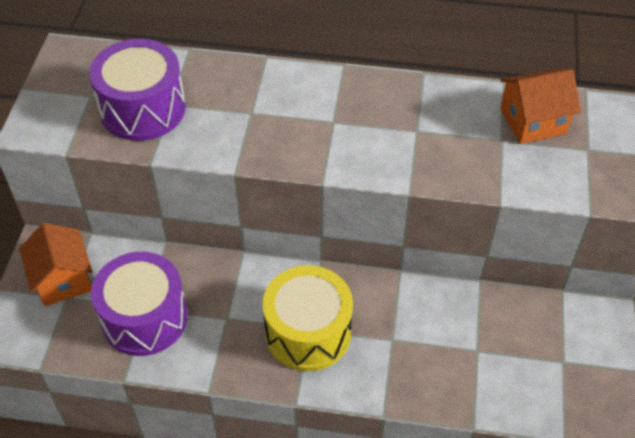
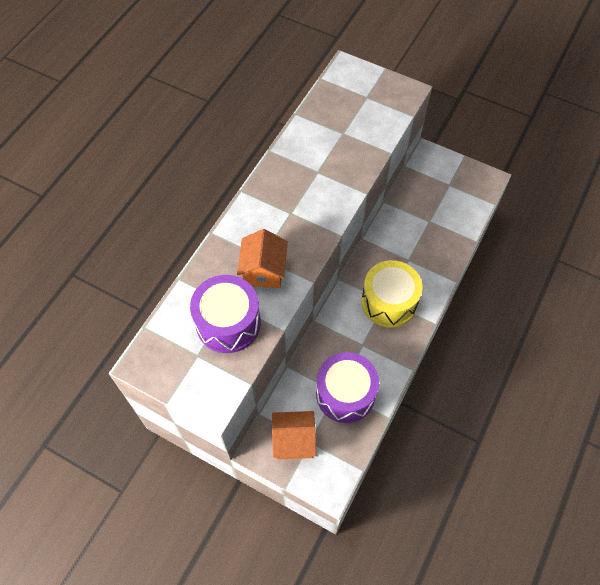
camera: 70 degrees left, 10 degrees up
(533, 121) = (335, 112): orange house -> orange house (263, 271)

